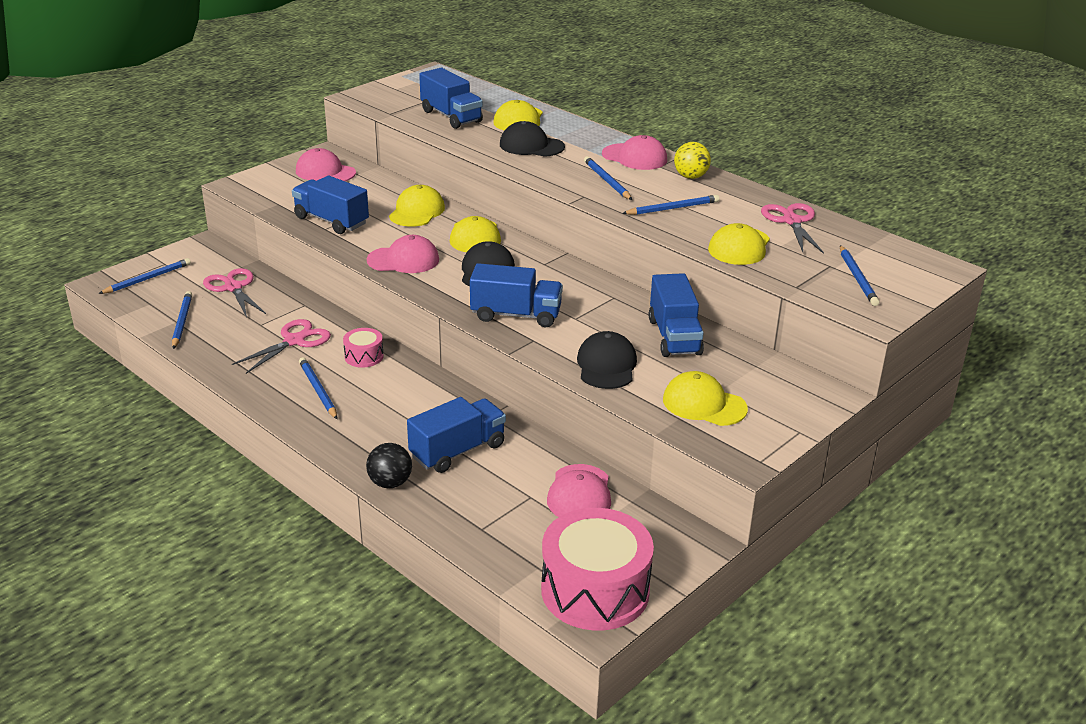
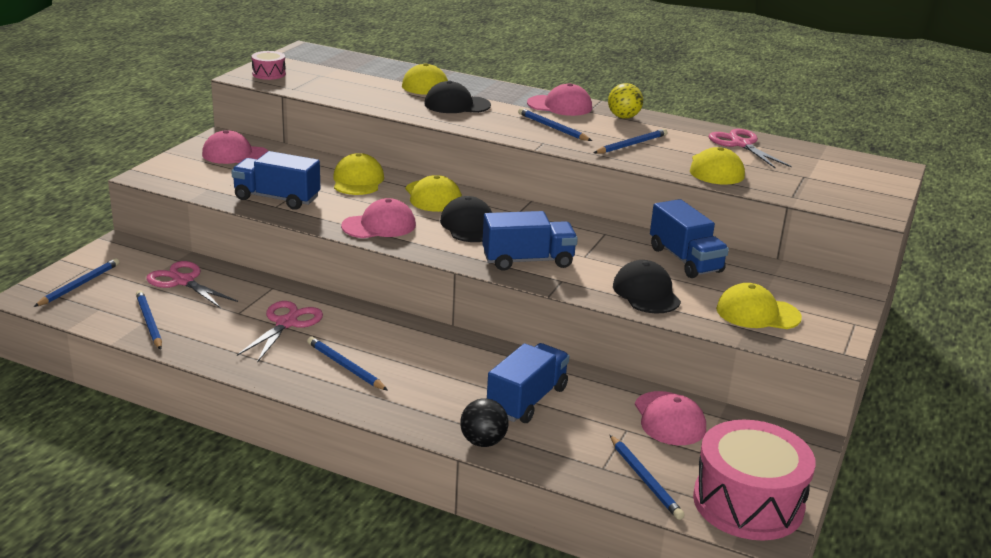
camera: 20 degrees left, 5 degrees down
(364, 356) = (369, 327): pink drum -> pink drum (269, 74)
(451, 116) = (357, 86): blue truck -> none
(857, 278) = (834, 183): blue pencil -> blue pencil (644, 479)

